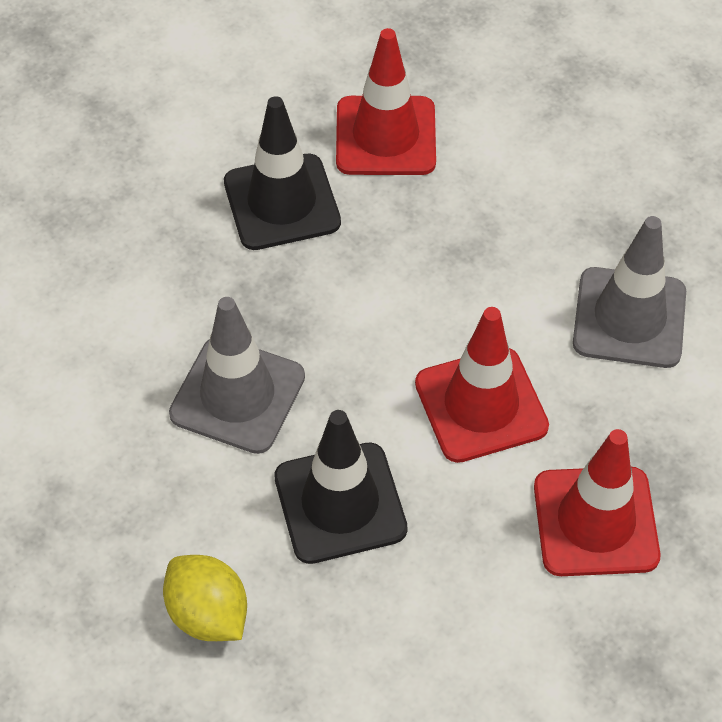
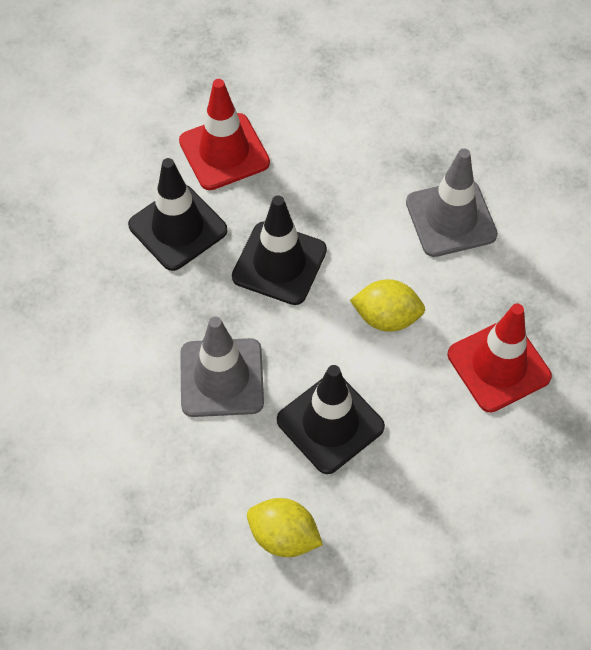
camera: 25 degrees left, 5 degrees up
(381, 289) = (279, 263): none -> black traffic cone
(481, 405) = (386, 317): red traffic cone -> yellow lemon

